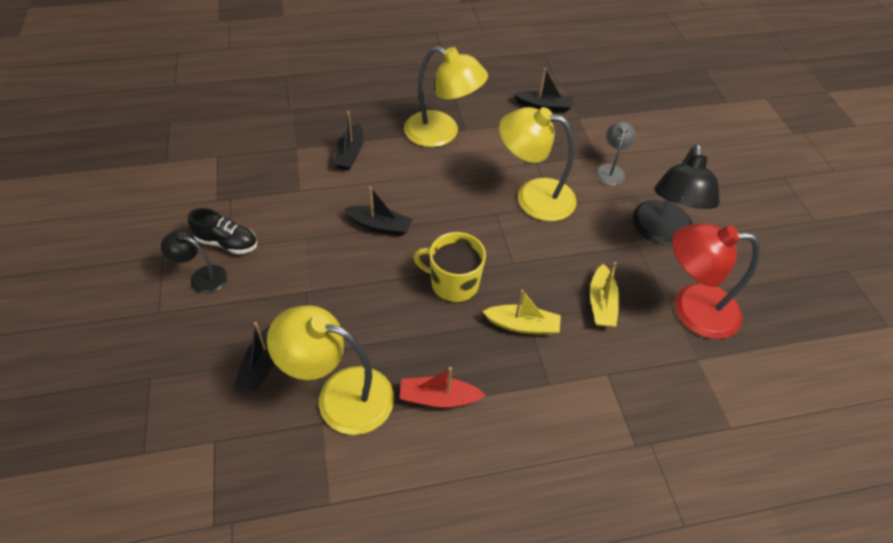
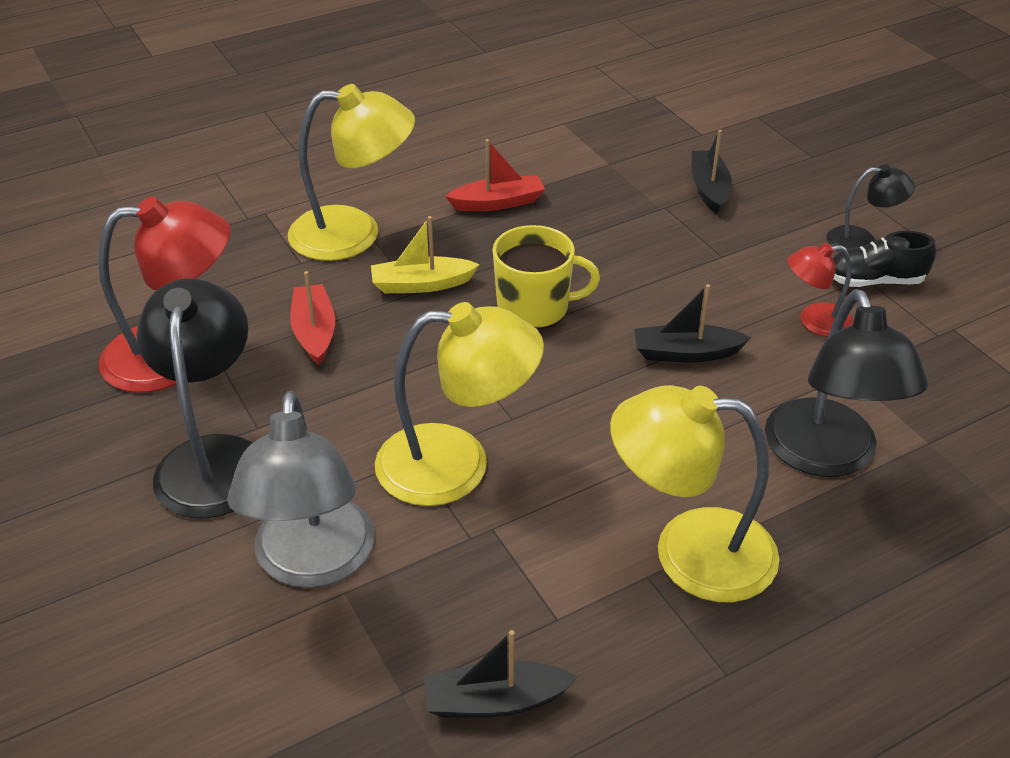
camera: 165 degrees right, 10 degrees down
(290, 226) = (814, 321): none -> red lamp
(340, 395) = (606, 184): yellow lamp -> yellow lamp (354, 234)
(350, 154) = (827, 456): black boat -> black lamp
(601, 303) = (314, 332): yellow boat -> red boat
(610, 170) = (313, 563): grey lamp -> grey lamp, size x1.87

